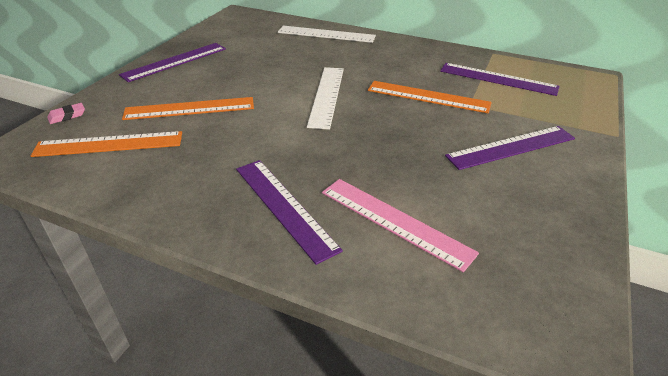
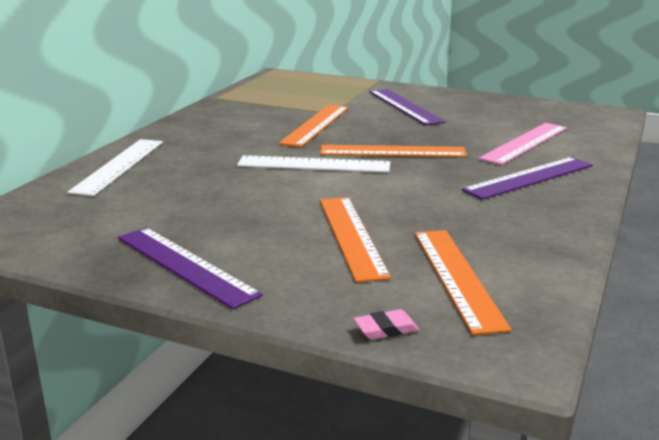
camera: 90 degrees left, 15 degrees down
(67, 116) = (386, 329): pink eraser -> pink eraser turned 75 degrees counterclockwise
(359, 132) = (392, 151): none -> orange ruler
(498, 79) = (277, 100): purple ruler -> none

